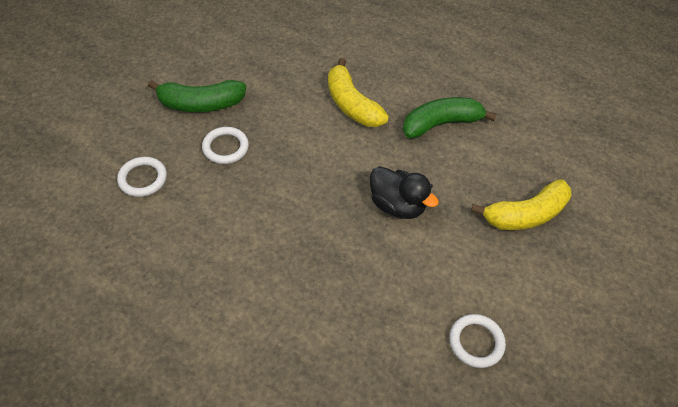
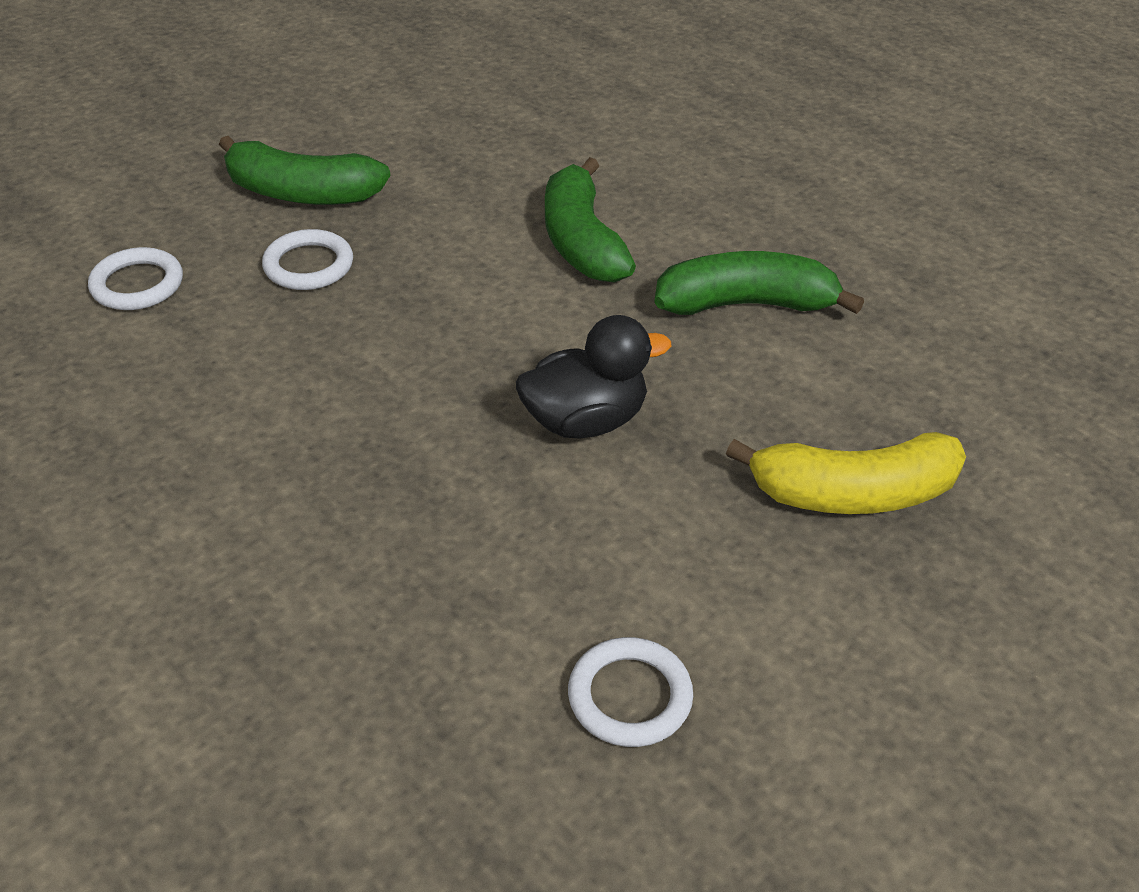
camera: 20 degrees right, 10 degrees down
(351, 104) = (582, 241): yellow banana -> green banana
(397, 205) = (585, 421): black duck -> black duck turned 75 degrees counterclockwise

